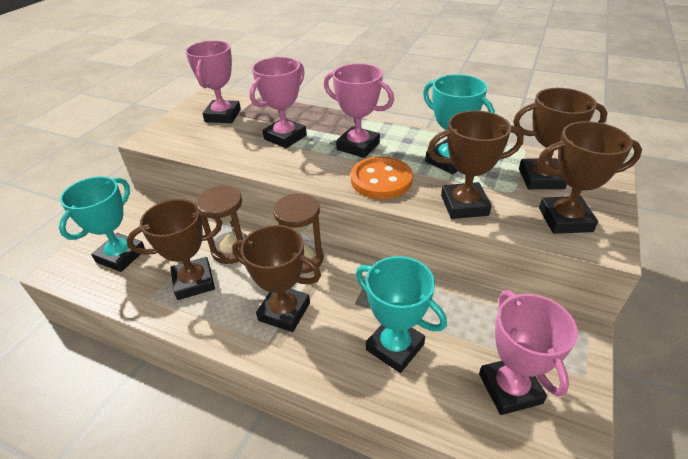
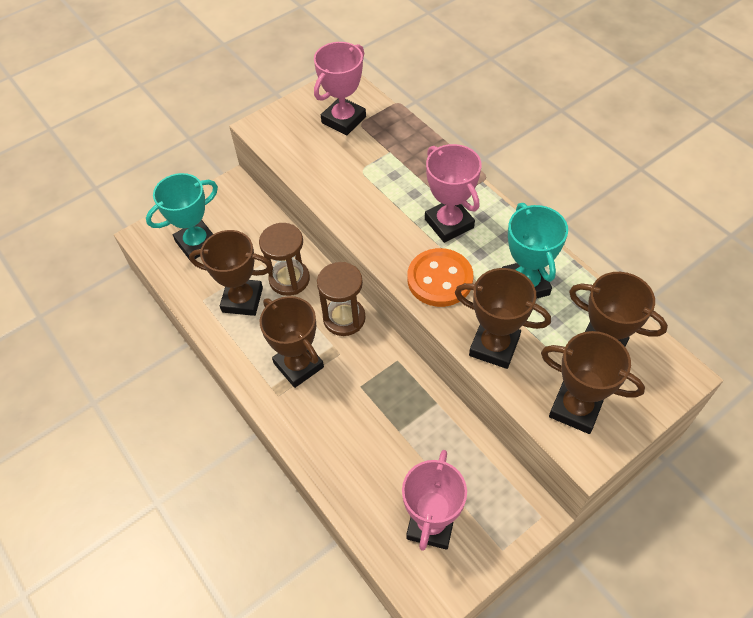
camera: 30 degrees right, 15 degrees up
(285, 137) = (386, 179): pink trophy -> none
(395, 347) = (366, 442): turquoise trophy -> none

